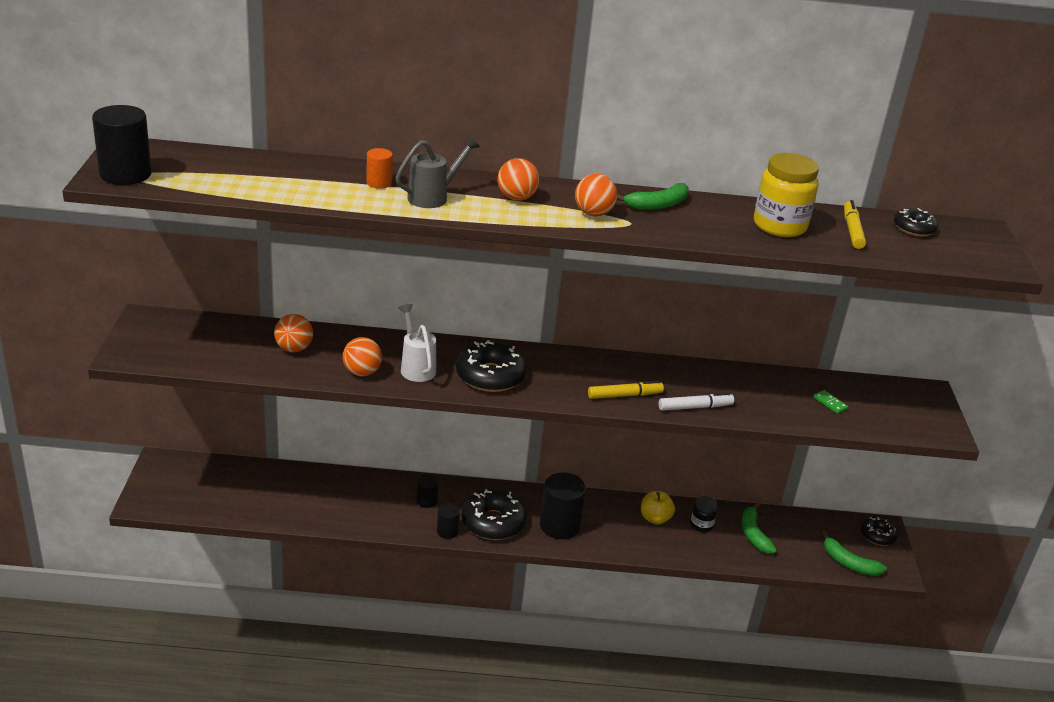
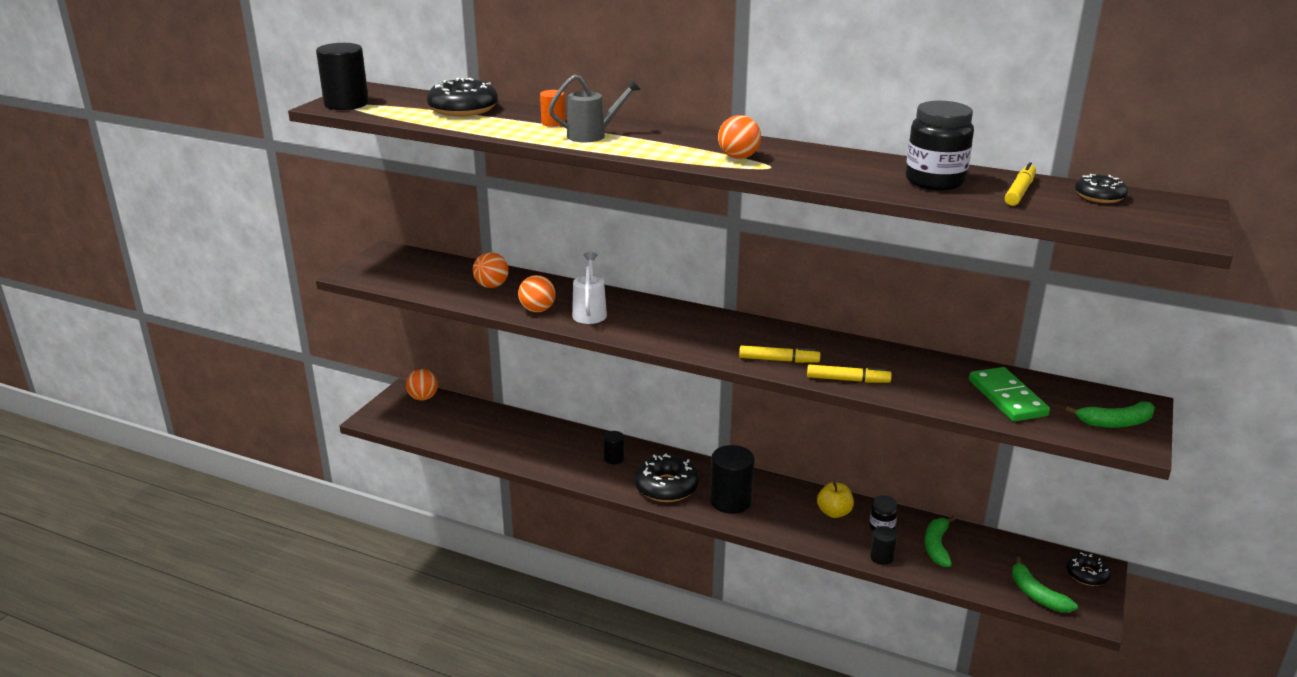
camera: 25 degrees right, 5 degrees down
(447, 531) = (618, 486): black cylinder -> black cylinder (881, 557)
(490, 376) = (654, 327): black donut -> black donut (463, 109)
(516, 198) = (672, 141): orange ball -> orange ball (423, 398)
(657, 205) = (813, 156): green banana -> green banana (1115, 422)
(695, 407) = (847, 380): white marker -> yellow marker
(779, 226) = (935, 181): yellow jar -> black jar
(830, 403) = (1007, 398): green domino -> green domino, size x2.26

